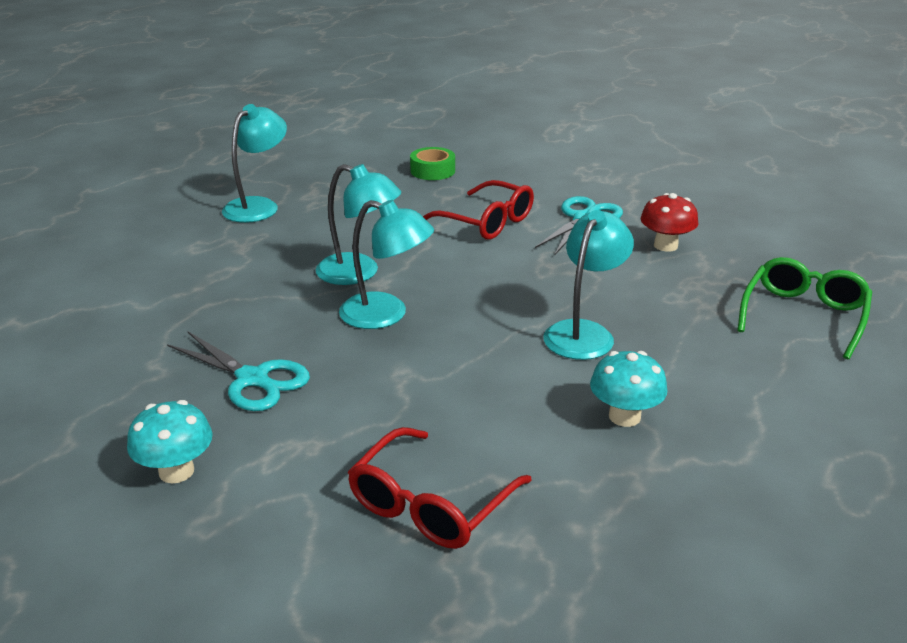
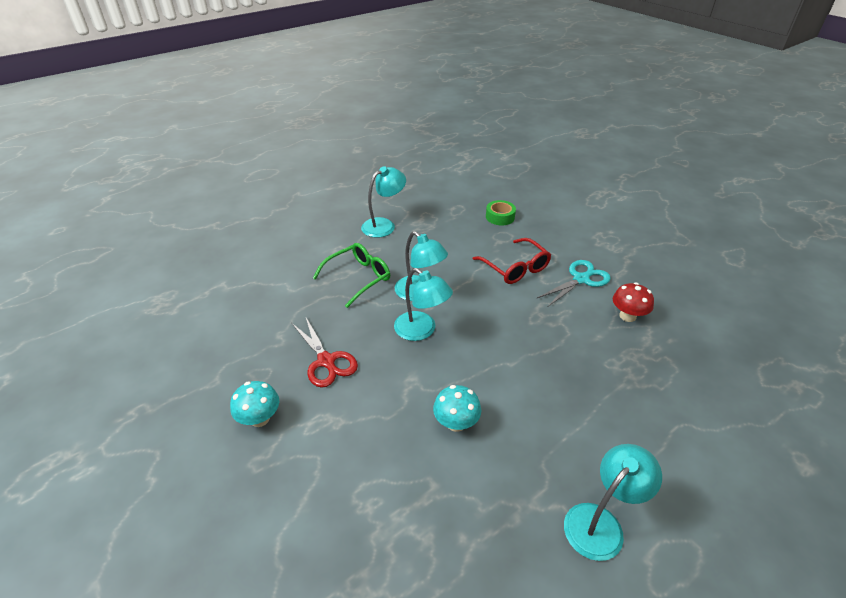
camera: 20 degrees right, 10 degrees up
(253, 379) = (326, 361): turquoise scissors -> red scissors
(431, 504) = (384, 489): red glasses -> none
(584, 332) = (538, 378): turquoise lamp -> turquoise lamp (600, 522)
(624, 416) = (533, 457): turquoise mushroom -> turquoise mushroom (456, 423)
(803, 316) = (700, 404): green glasses -> green glasses (358, 278)

